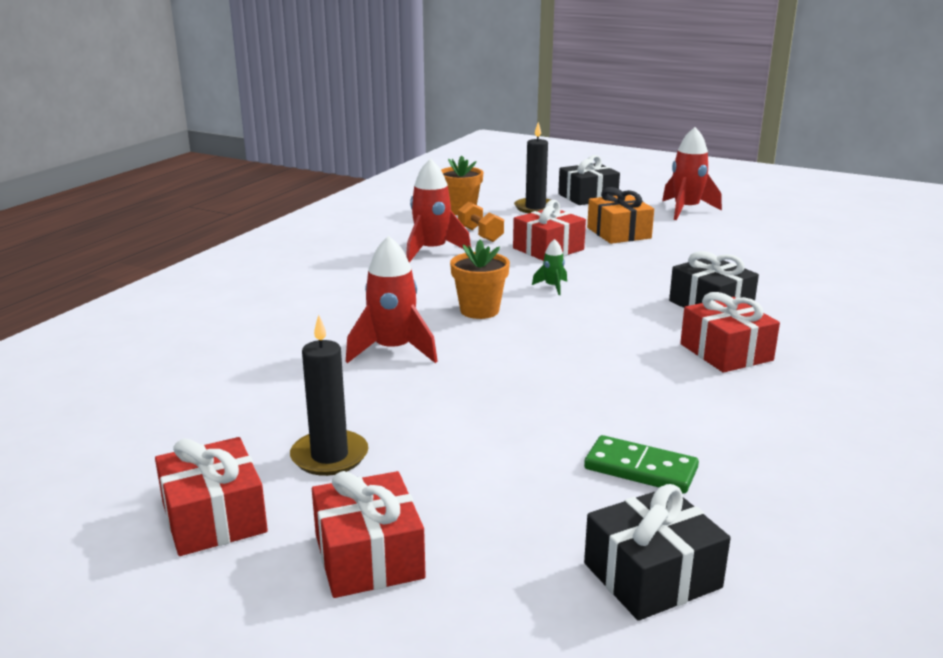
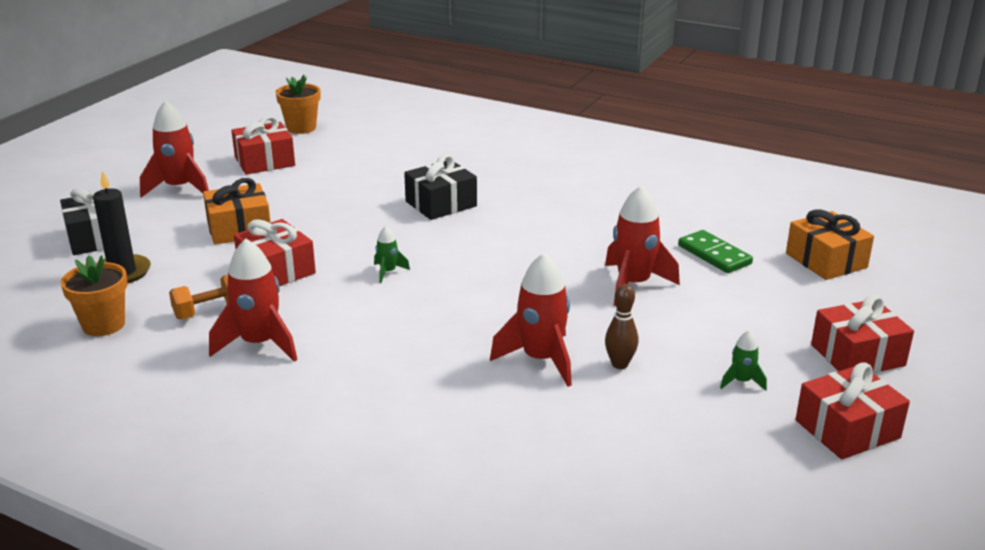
camera: 90 degrees left, 5 degrees up
(329, 456) = (741, 381): black candle -> green rocket
(378, 388) = (619, 364): none -> brown bowling pin
(479, 310) = (445, 312): orange flower pot -> orange flower pot (301, 128)
(546, 405) = (633, 284): none -> red rocket
(640, 469) = (714, 255): green domino -> green domino turned 60 degrees counterclockwise
(652, 575) = (826, 260): black gift -> orange gift
(726, 352) = (533, 208): red gift -> red gift (265, 161)

